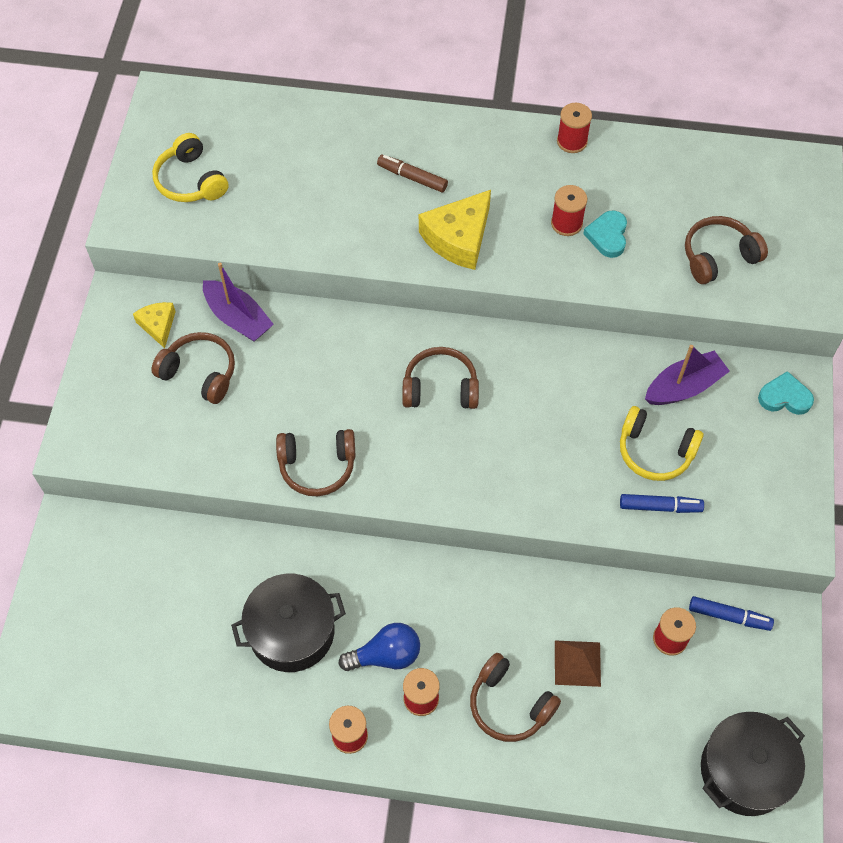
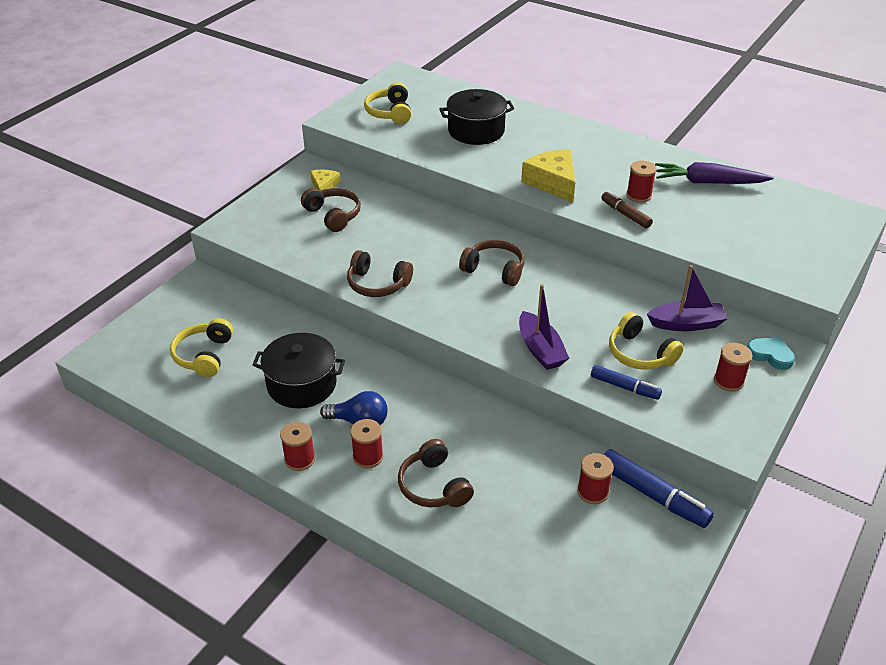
camera: 25 degrees right, 20 degrees down
(151, 640) = (204, 355): none -> yellow headphones
(238, 318) = (378, 196): purple boat -> purple boat (540, 349)
(412, 177) = (540, 146): brown marker -> brown marker (625, 214)
(458, 238) = (553, 182): yellow cheese -> yellow cheese turned 90 degrees clockwise
(572, 141) = (669, 157): red spool -> red spool (728, 381)
(577, 663) = (505, 479): brown pyramid -> none
(607, 236) = (666, 209): turquoise heart -> none
(634, 170) = (708, 182): none -> purple carrot
(718, 256) = (750, 242): brown headphones -> none
(729, 616) = (653, 495): blue marker -> blue marker, size x1.60
(745, 770) = (608, 606): black pot -> black pot (476, 131)

